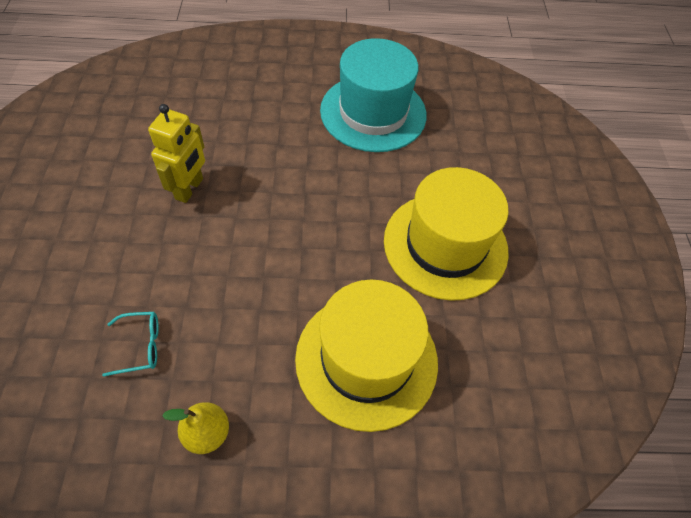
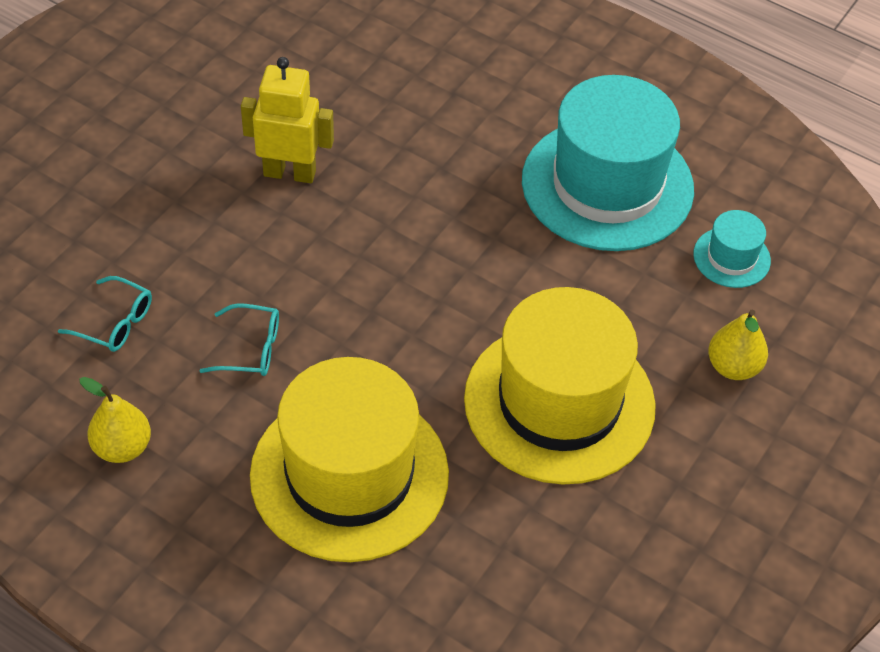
camera: 35 degrees right, 5 degrees down
(189, 189) = (290, 173): yellow robot -> yellow robot turned 135 degrees counterclockwise
(245, 312) = (251, 349): none -> turquoise glasses
(463, 121) = (731, 257): none -> turquoise hat
(511, 178) = (733, 367): none -> yellow pear

